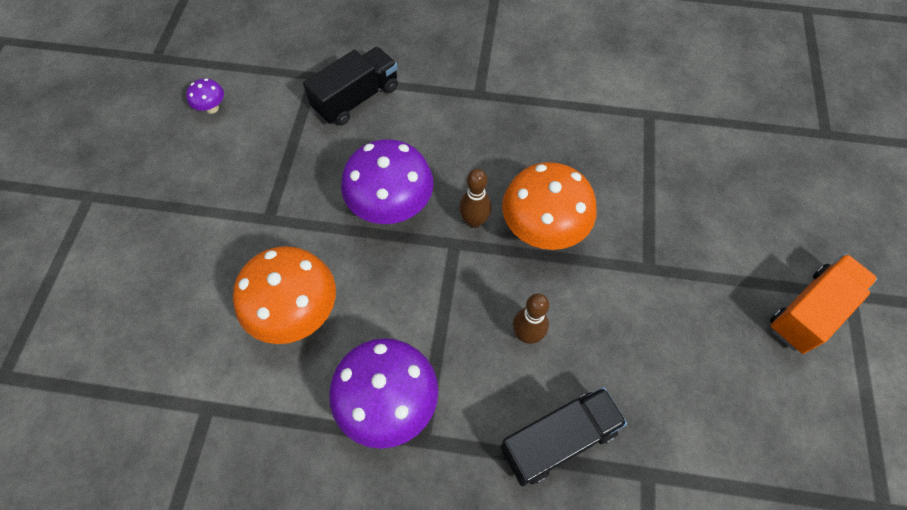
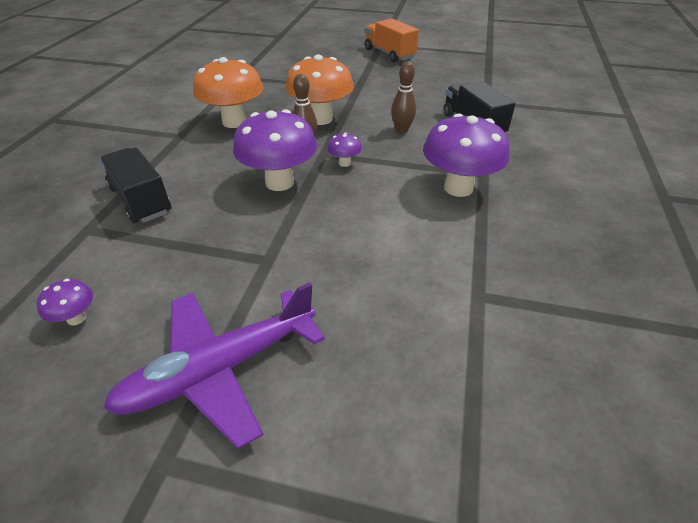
camera: 85 degrees left, 20 degrees down
(153, 210) = (221, 369): none -> purple plane
(297, 313) = (379, 237): orange mushroom -> orange mushroom (234, 122)
(435, 269) = (344, 163): none -> purple mushroom

